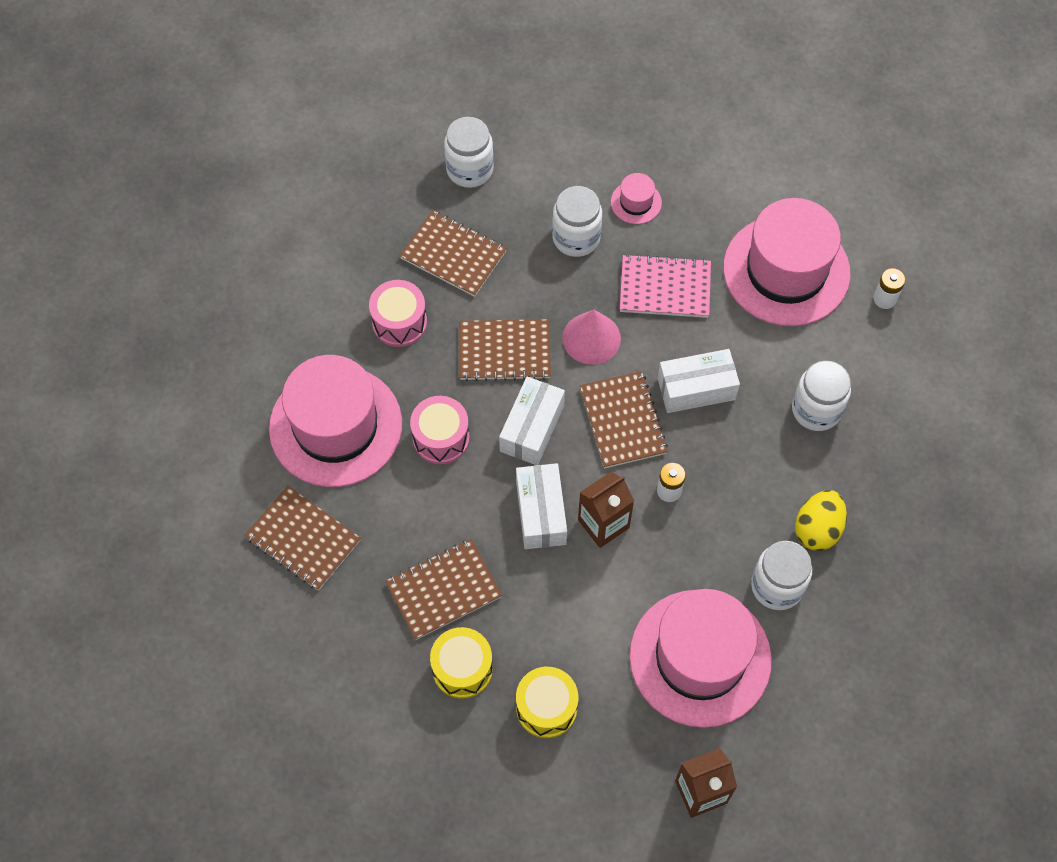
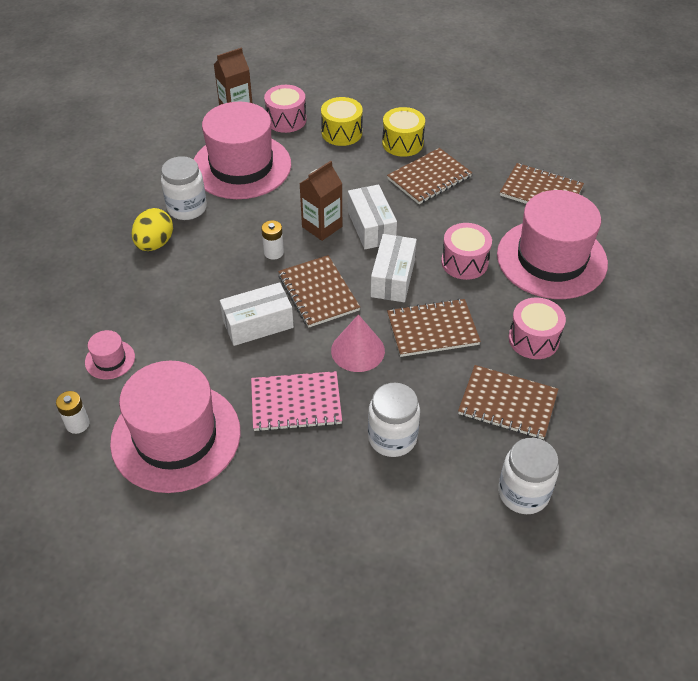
camera: 170 degrees right, 15 degrees down
(626, 753) = (286, 120): none -> pink drum
(636, 202) = (337, 484): pink hat -> pink hat (110, 359)
(816, 410) = (151, 322): white jar -> none

